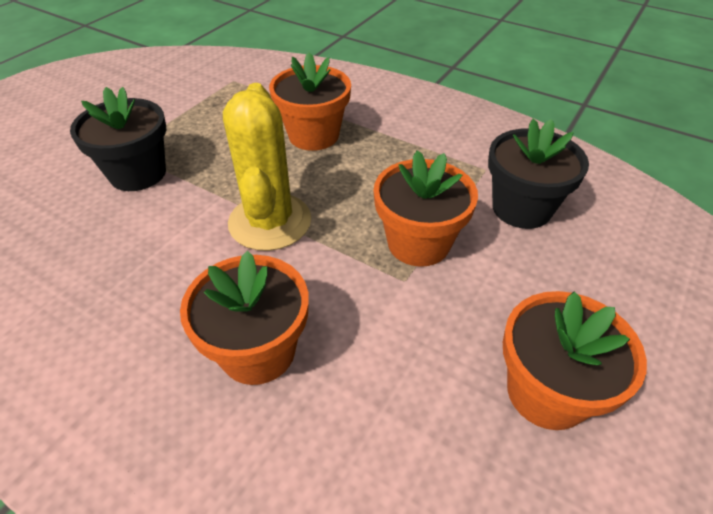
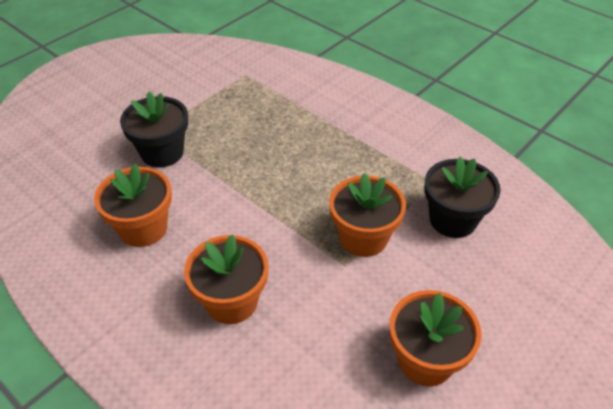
camera: 10 degrees right, 0 degrees up
(270, 222) = (255, 206): yellow cactus -> none
(313, 135) = (302, 135): orange flower pot -> orange flower pot (143, 228)

